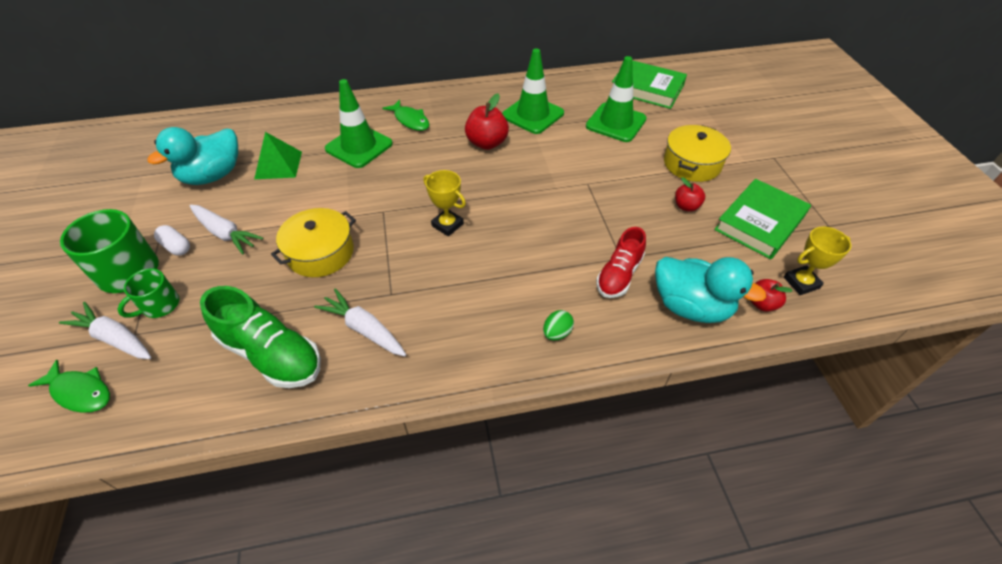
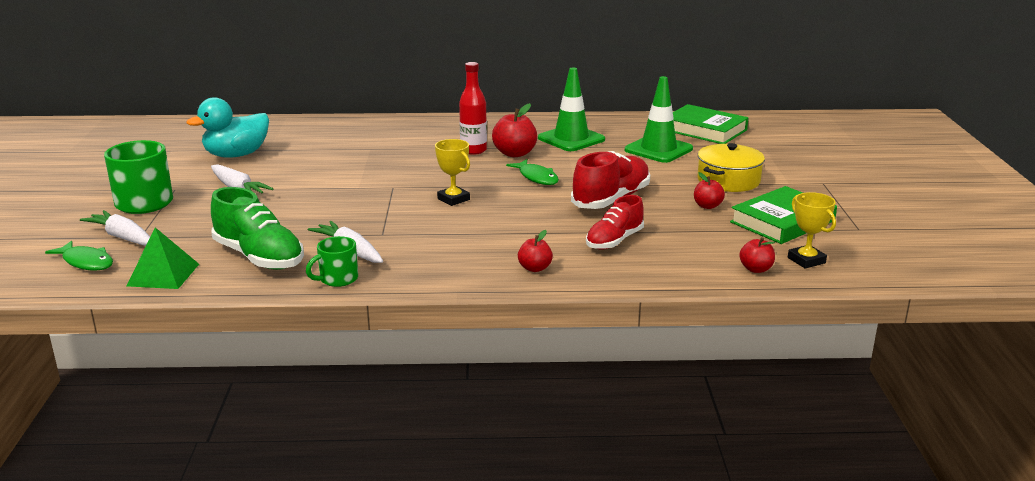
camera: 10 degrees right, 25 degrees down
(160, 306) = (167, 223): green mug -> green mug (337, 279)
(176, 247) = (190, 193): white capsule -> none
(278, 165) = (301, 153): green pyramid -> green pyramid (163, 275)
(320, 253) = (323, 206): yellow pot -> none
(359, 146) = (384, 147): green traffic cone -> none
(410, 120) = (442, 134): green fish -> green fish (536, 177)
(446, 142) = (473, 150): none -> red bottle
(557, 333) = (535, 268): green egg -> red apple
(596, 207) = (611, 199): none -> red shoe
(691, 306) = (679, 265): turquoise duck -> none
(801, 283) = (806, 260): yellow trophy -> yellow trophy turned 75 degrees clockwise

